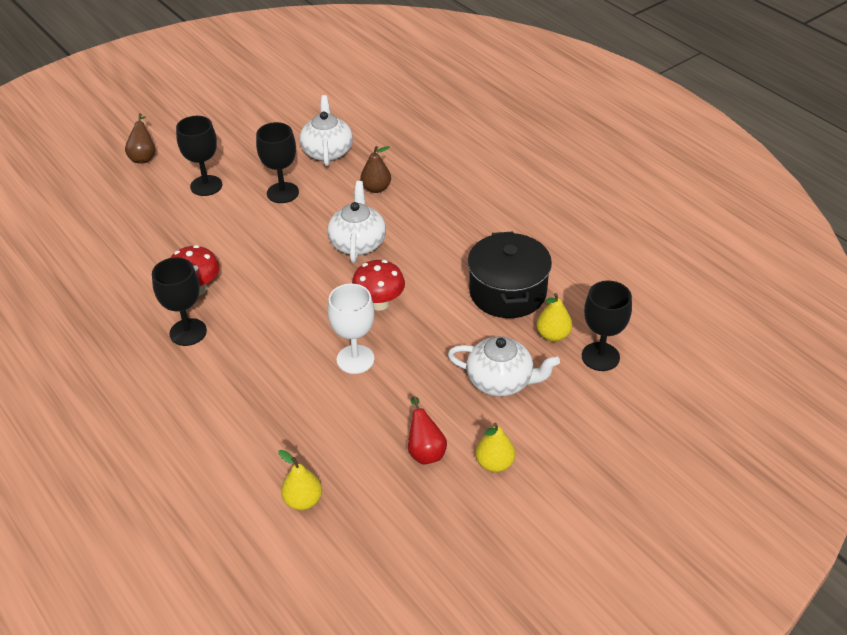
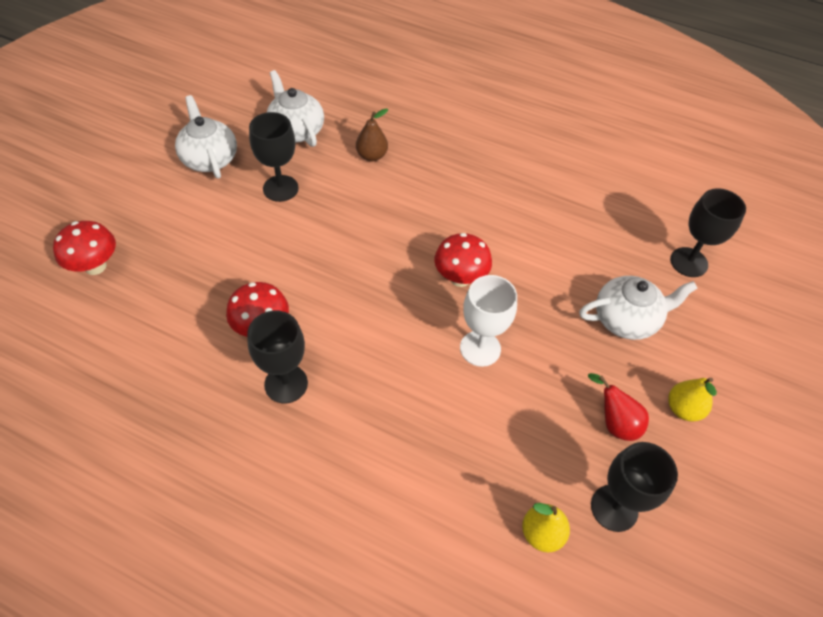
camera: 30 degrees left, 10 degrees up
(109, 209) = (95, 266): none -> red mushroom
(144, 157) = (97, 192): brown pear -> none
(206, 186) = (192, 205): black goblet -> black goblet (614, 508)
(358, 243) = (394, 220): white teapot -> white teapot (209, 159)
(507, 292) = (566, 225): black pot -> none
(553, 335) = (635, 255): yellow pear -> none

